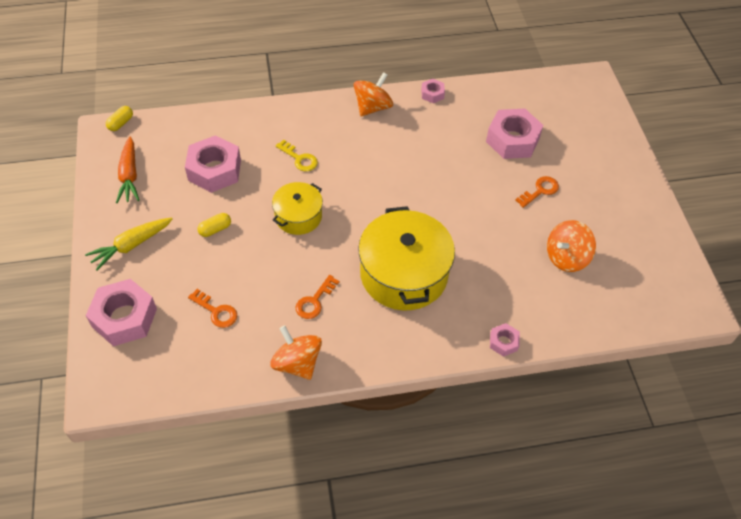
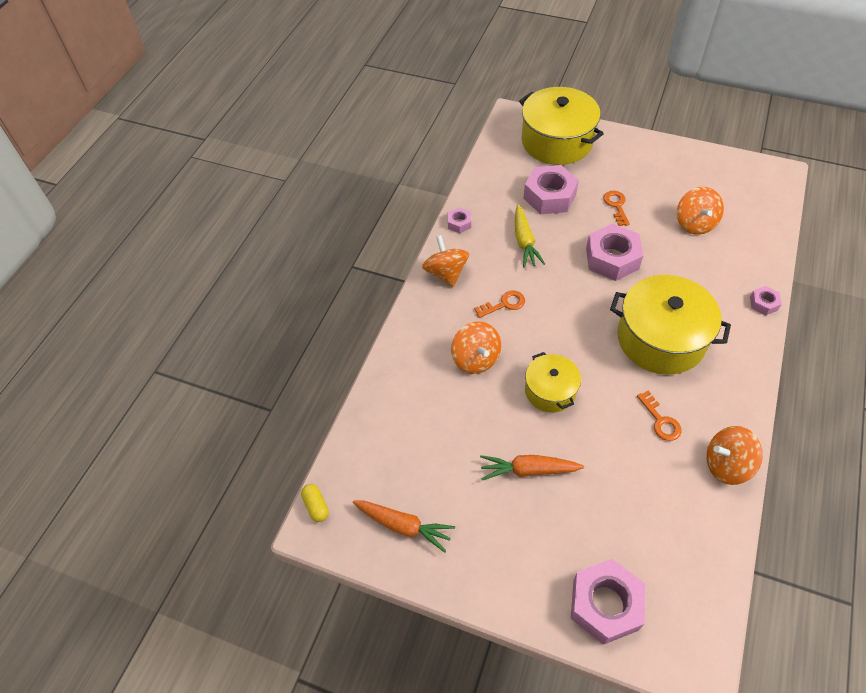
camera: 55 degrees left, 0 degrees up
(131, 246) = (508, 562): yellow carrot -> yellow carrot (524, 242)
(214, 170) = (446, 439): pink nut -> pink nut (612, 258)
(215, 229) = (528, 470): yellow capsule -> orange carrot
(216, 311) = (635, 511): orange key -> orange key (504, 304)
(299, 158) = (475, 359): yellow key -> orange spinning top
(587, 120) = (556, 141): none -> yellow pot

